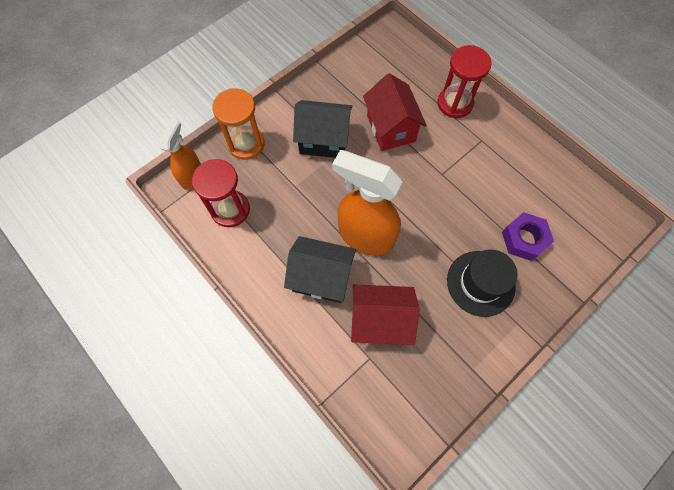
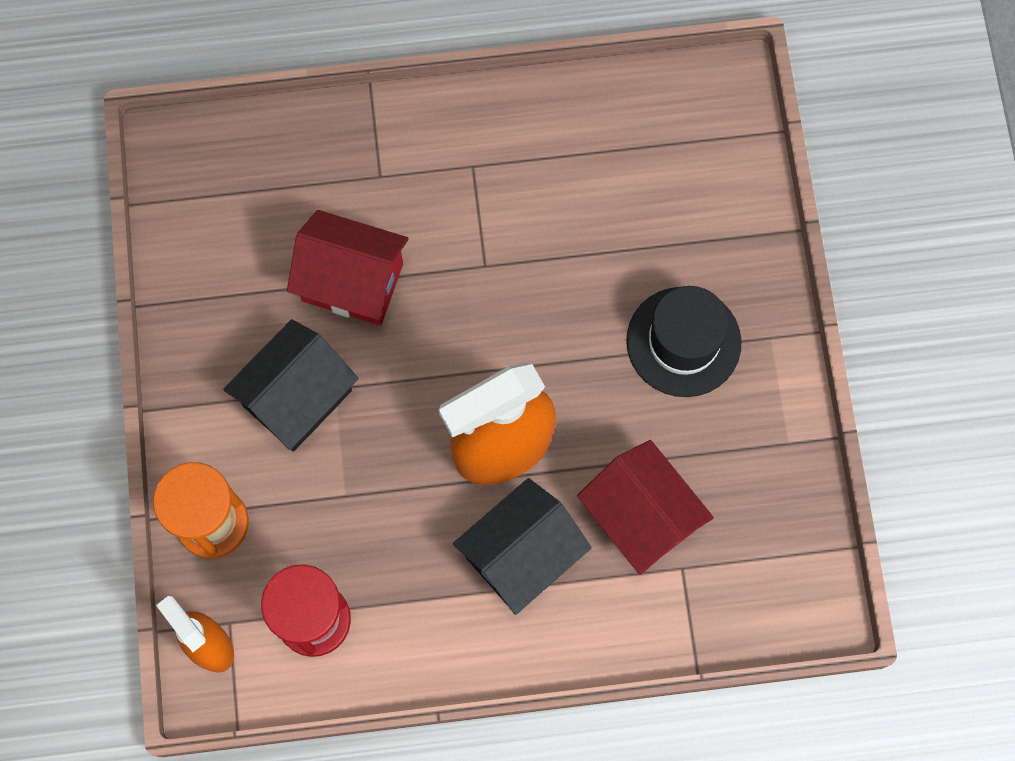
camera: 55 degrees left, 5 degrees up
(380, 321) = (640, 517): red house -> red house turned 75 degrees counterclockwise
(455, 103) = (381, 155): red hourglass -> none
(524, 239) = (664, 233): purple nut -> none

